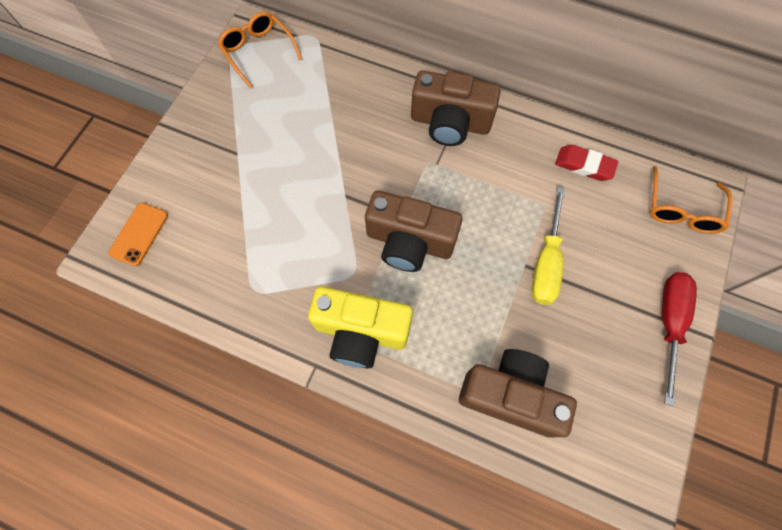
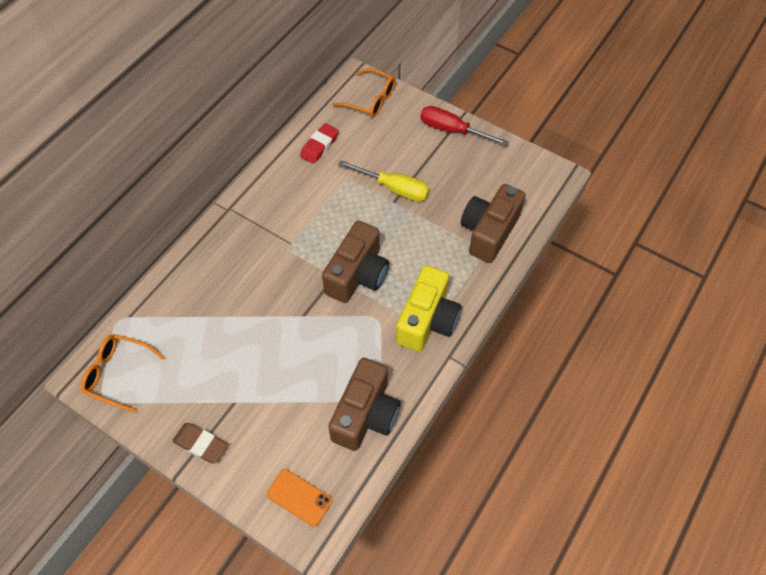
camera: 80 degrees left, 10 degrees down
(191, 136) = (201, 444): none -> brown eraser
(258, 51) = (118, 374): orange glasses -> orange glasses turned 45 degrees clockwise
(450, 123) = (254, 226): brown camera -> brown camera (366, 414)

